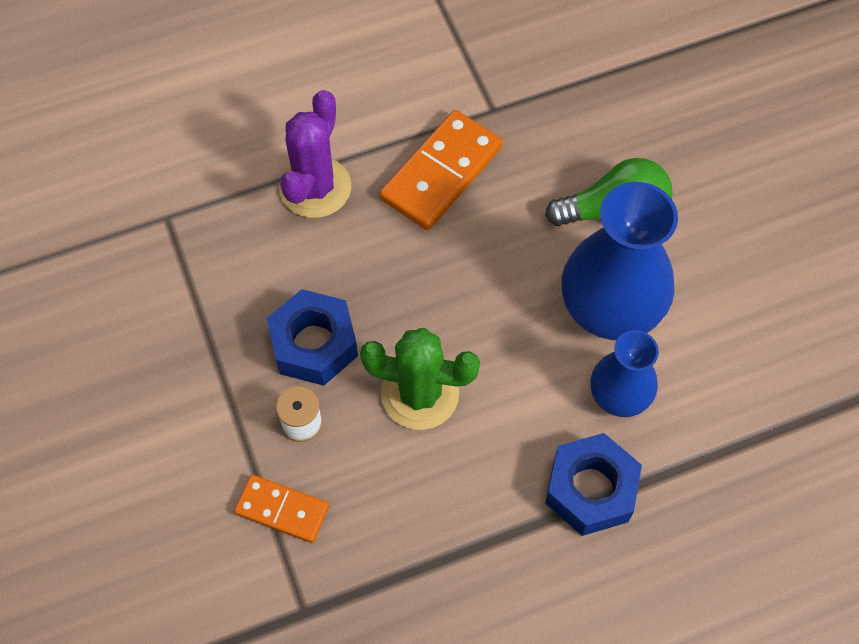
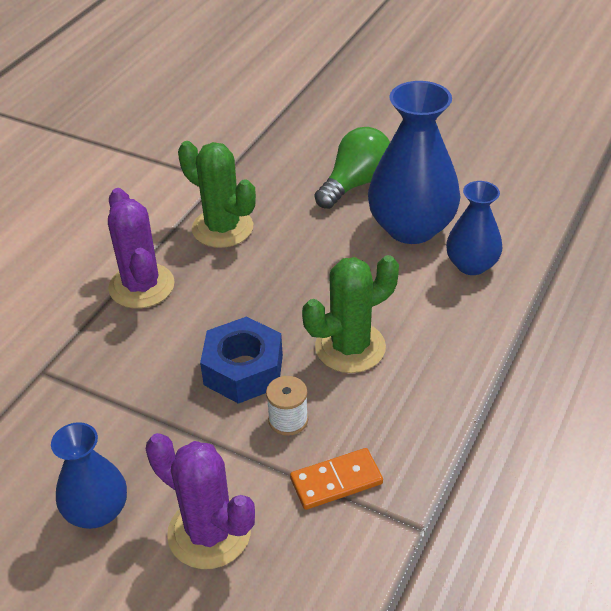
camera: 40 degrees left, 20 degrees down
(97, 385) = (97, 511): none -> blue vase
(154, 472) = (209, 533): none -> purple cactus
(441, 173) = (222, 228): orange domino -> green cactus
(590, 489) = (517, 321): blue nut -> none

